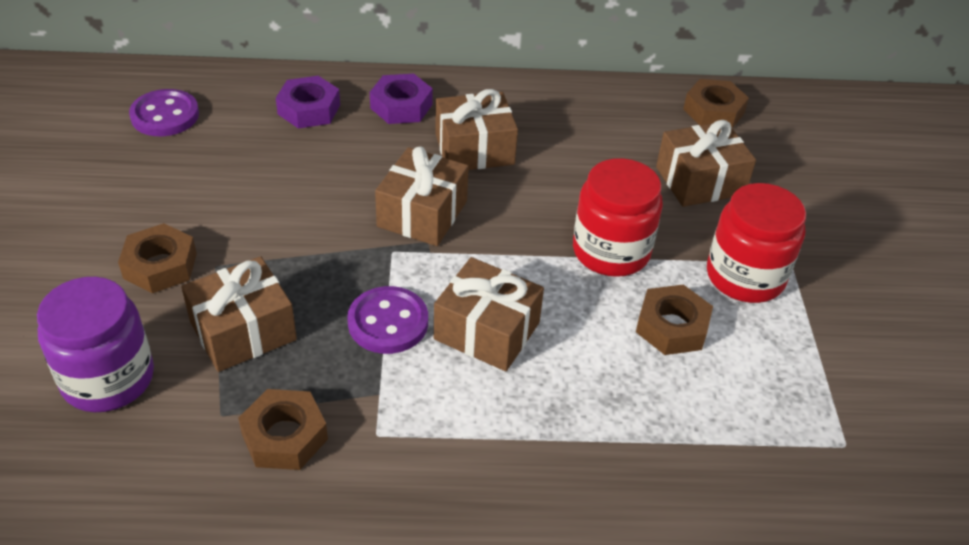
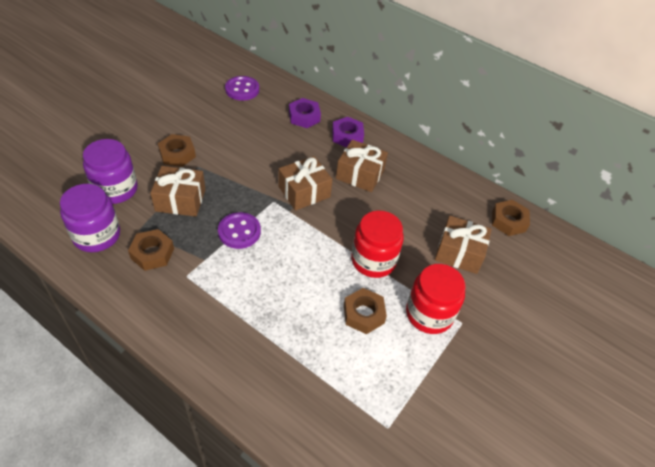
camera: 35 degrees right, 5 degrees up
(155, 469) = (97, 235): none -> purple jar
(487, 331) = (276, 261): brown gift -> none

